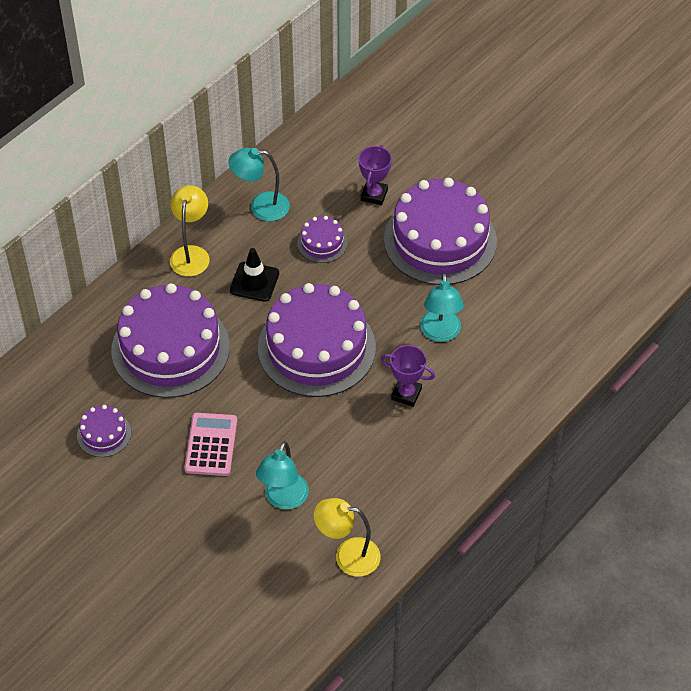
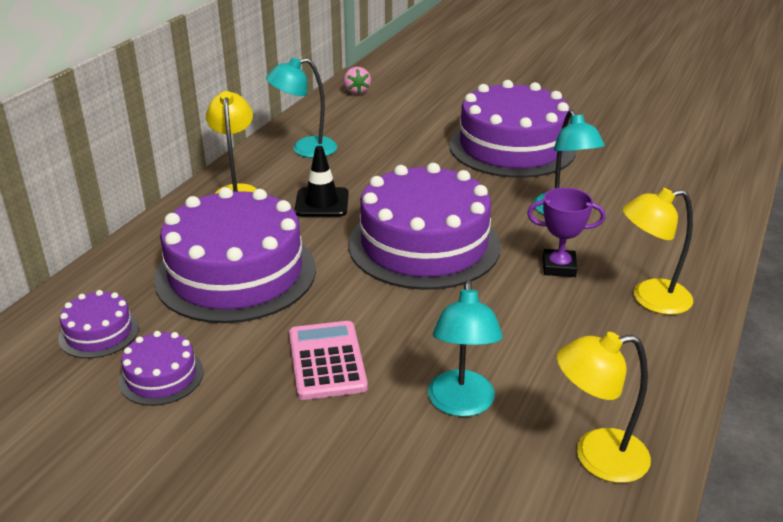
camera: 15 degrees left, 20 degrees down
(322, 243) = (386, 165): purple cake -> purple cake (99, 332)
(334, 124) = (357, 91): none -> pink strawberry
(374, 195) = (423, 127): purple trophy -> none
(455, 439) = (650, 299): none -> yellow lamp

